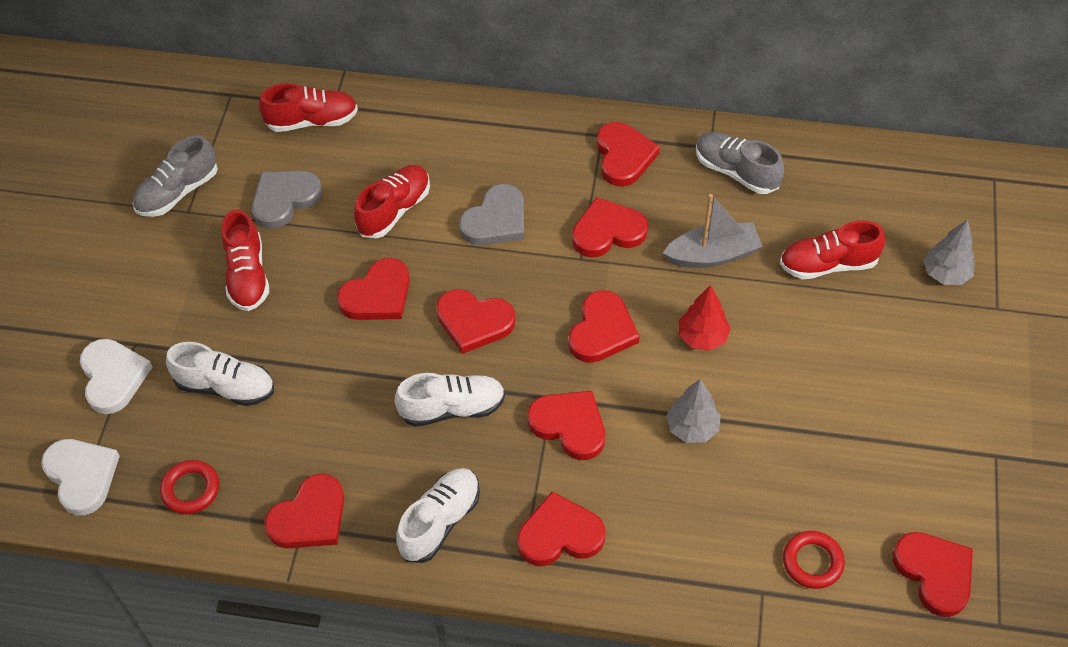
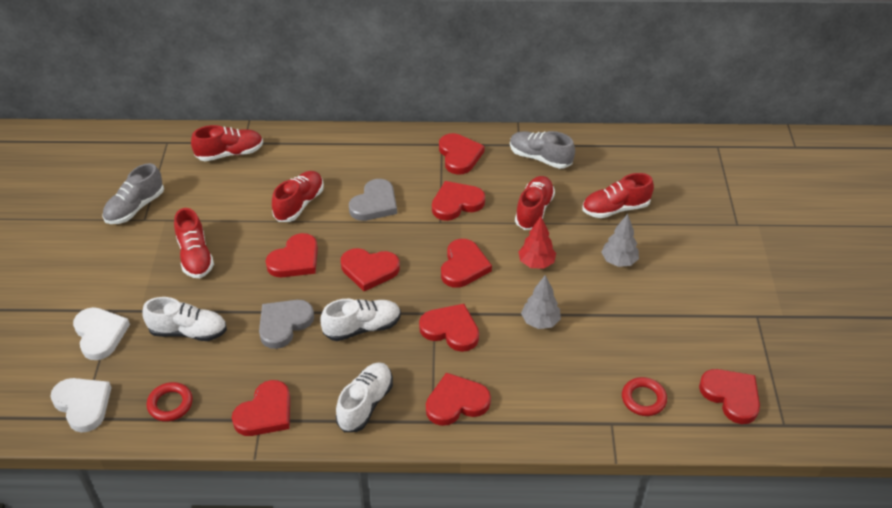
camera: 10 degrees left, 10 degrees down
(284, 199) = (216, 205): grey heart -> grey heart (284, 324)
(713, 255) = (534, 210): grey boat -> red shoe
(945, 274) = (697, 207): grey tree -> grey tree (619, 261)

